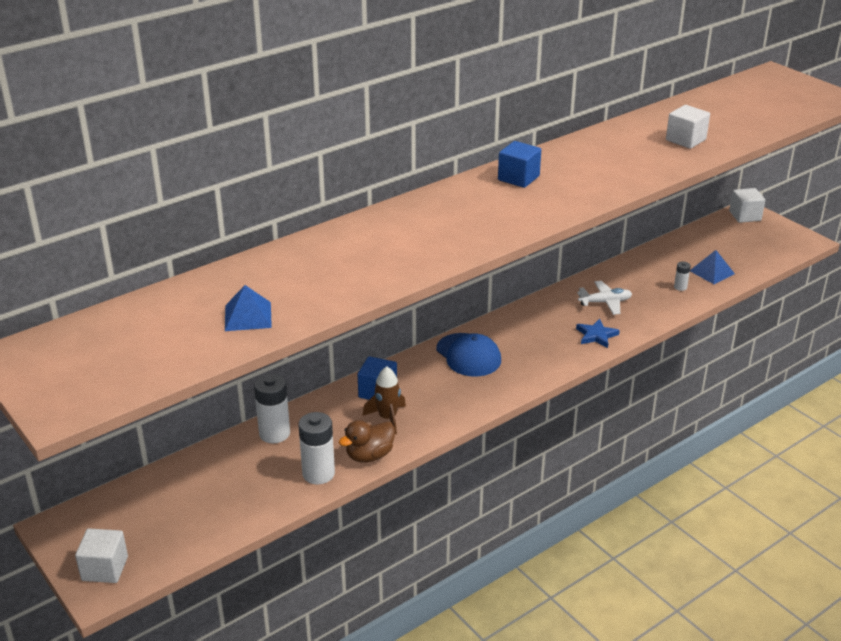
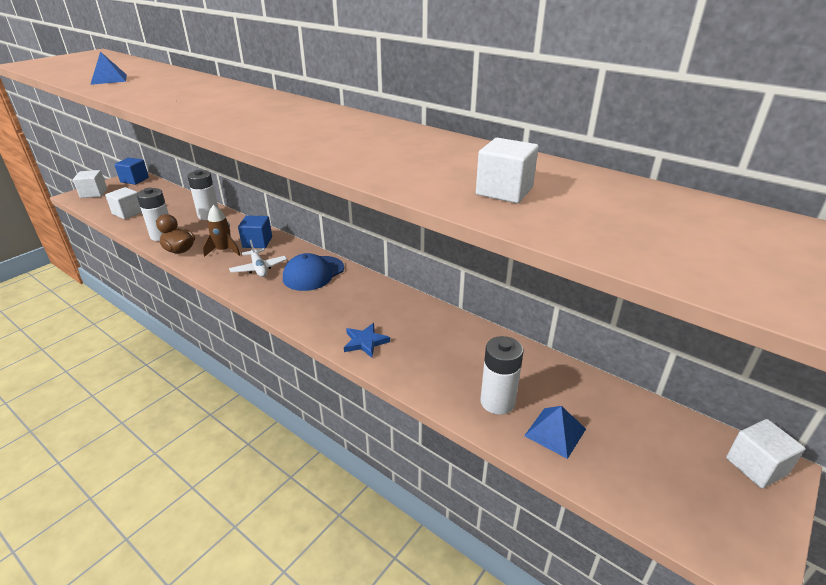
camera: 75 degrees right, 0 degrees up
(218, 516) = (128, 213): none -> white cube
(518, 178) = (341, 123): blue cube -> blue cube (134, 180)
(605, 302) = (432, 342): white plane -> white plane (259, 268)
(680, 287) = (497, 402): white battery -> white battery, size x2.01

